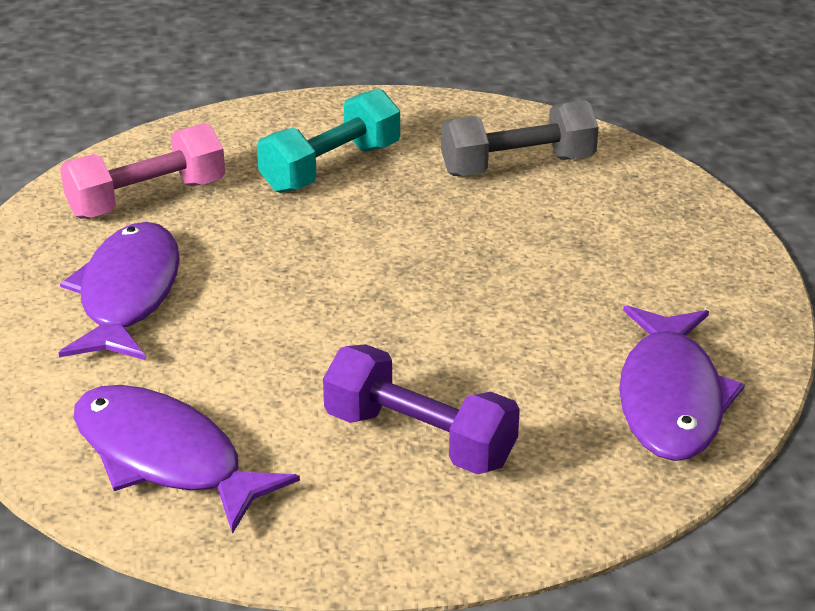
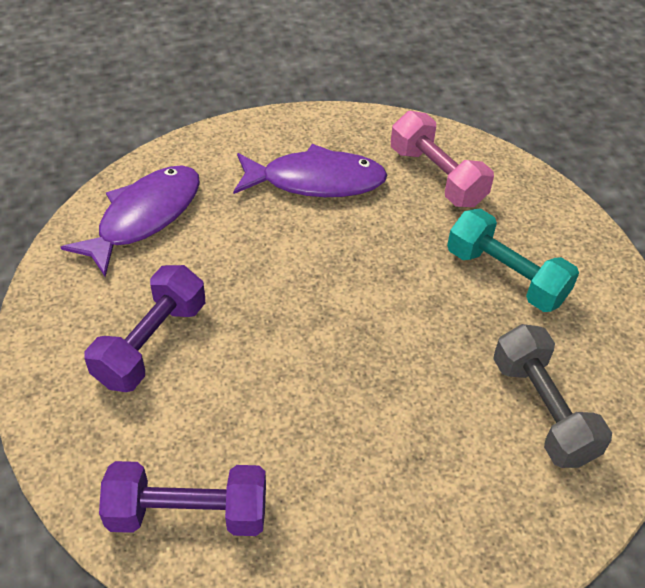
camera: 85 degrees right, 15 degrees up
(670, 398) = (188, 513): purple fish -> purple dumbbell

